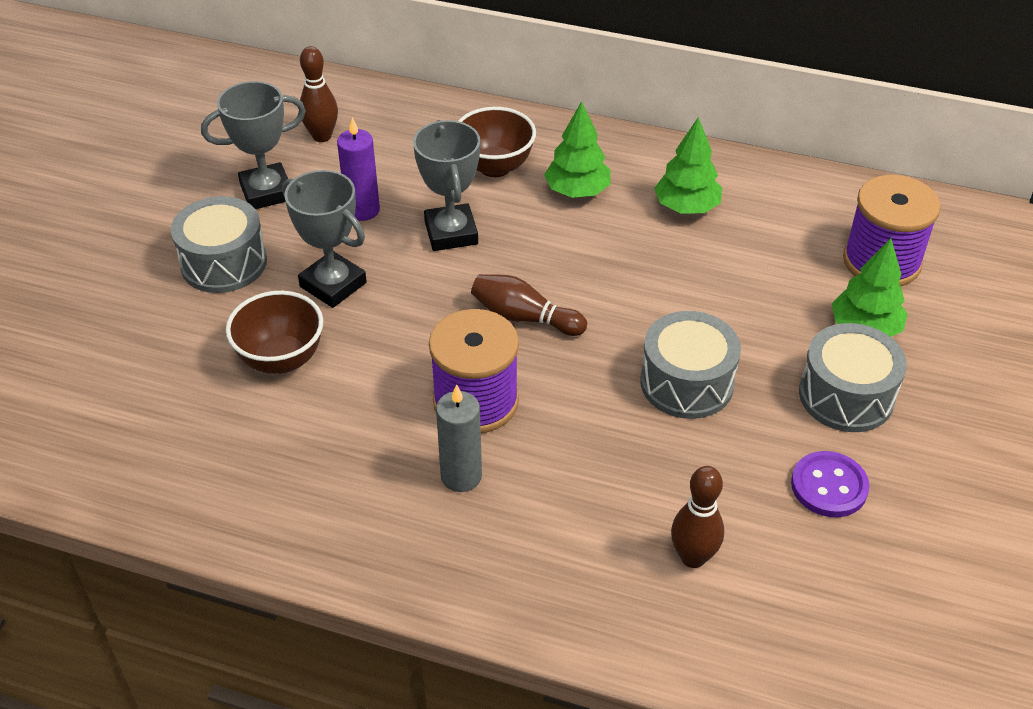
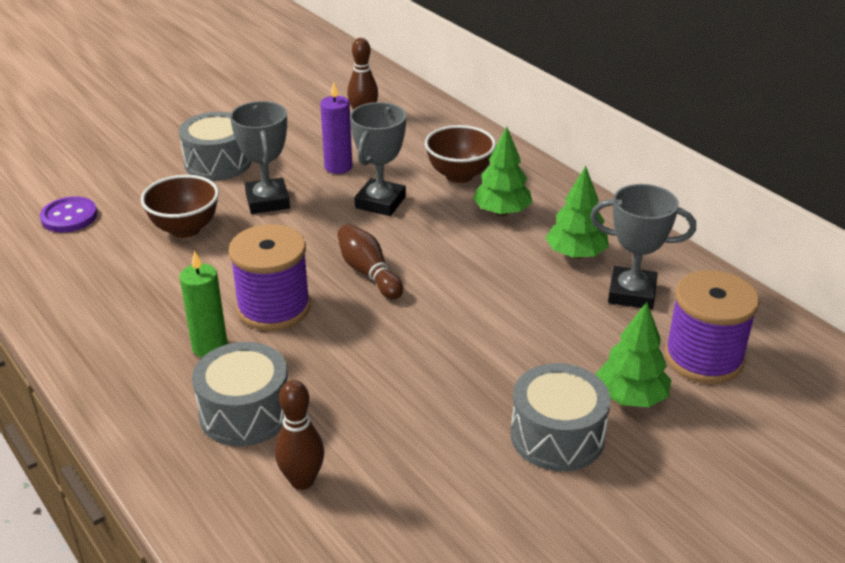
camera: 35 degrees right, 10 degrees down
(266, 192) = (291, 134): grey trophy -> grey trophy (631, 293)
(461, 476) = (210, 347): grey candle -> green candle
(686, 383) = (437, 366): grey drum -> grey drum (245, 413)
(829, 486) = (466, 491): purple button -> purple button (69, 217)

